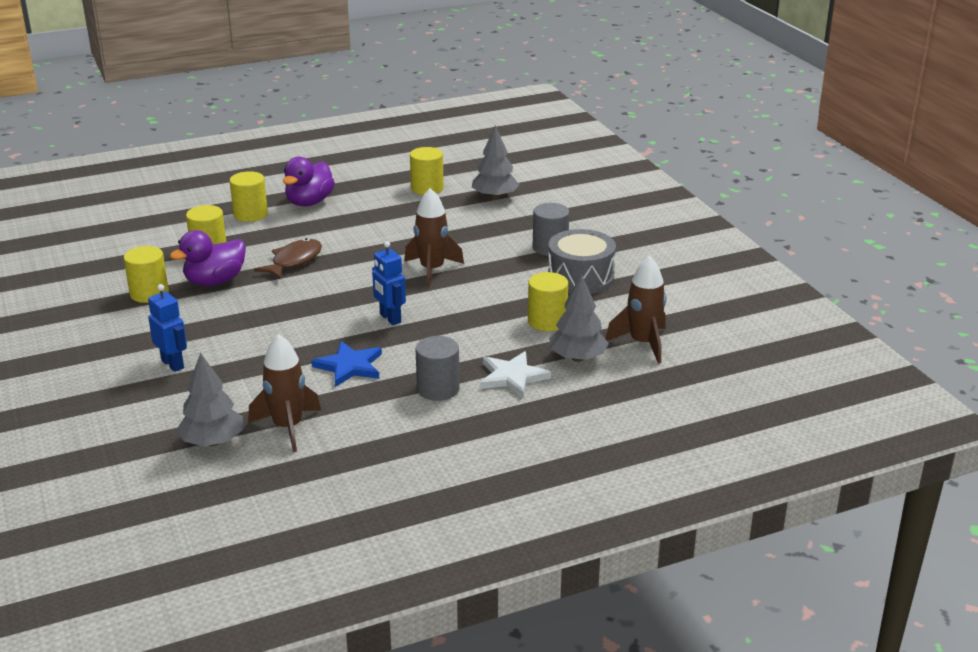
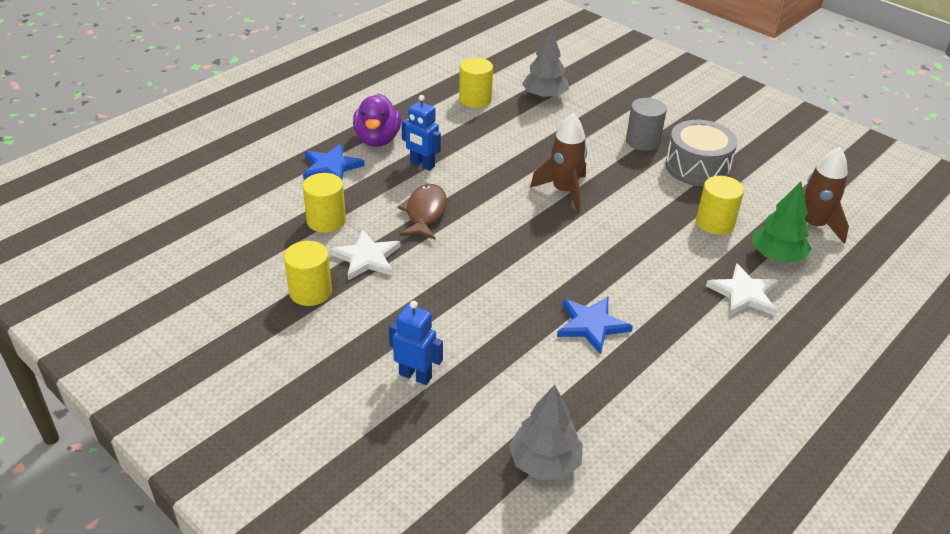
camera: 25 degrees left, 10 degrees up
(215, 281) = (367, 258): purple duck -> white star
(250, 214) = (331, 167): yellow cylinder -> blue star
(287, 427) = (601, 419): brown rocket -> none
(390, 318) = (577, 257): blue robot -> blue robot (422, 165)
(438, 389) = (694, 327): grey cylinder -> none
(577, 358) = (776, 256): grey tree -> green tree

